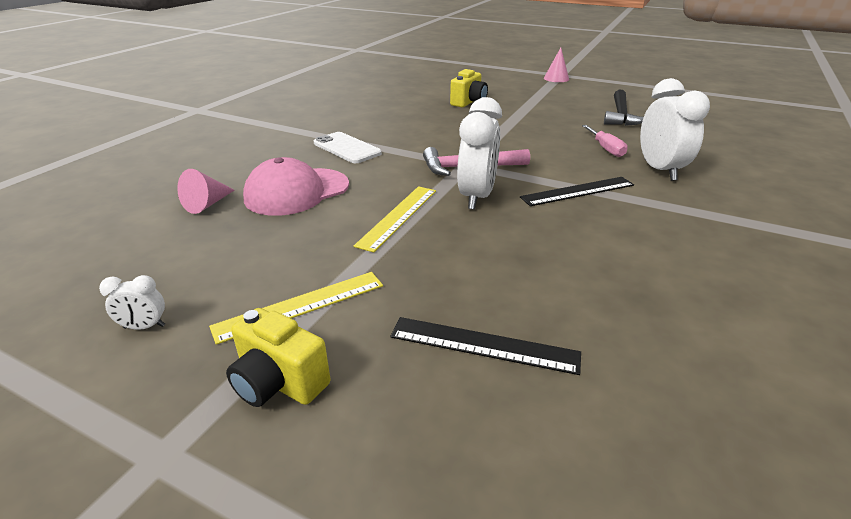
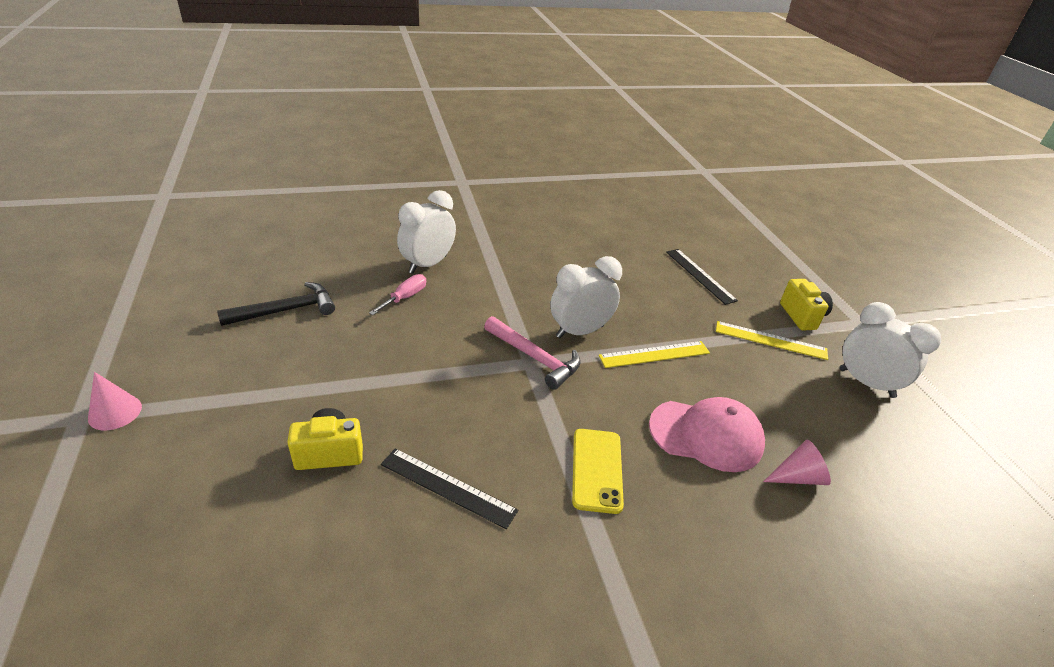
camera: 135 degrees left, 5 degrees up
(144, 327) = (866, 383): white clock -> white clock, size x2.19
(347, 148) = (597, 470): white phone -> yellow phone
(578, 191) = (511, 290): black ruler -> black ruler (448, 487)

